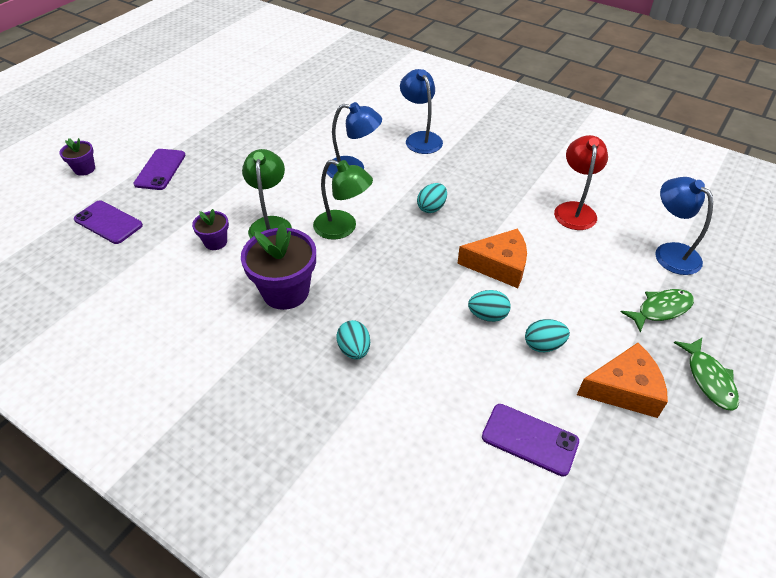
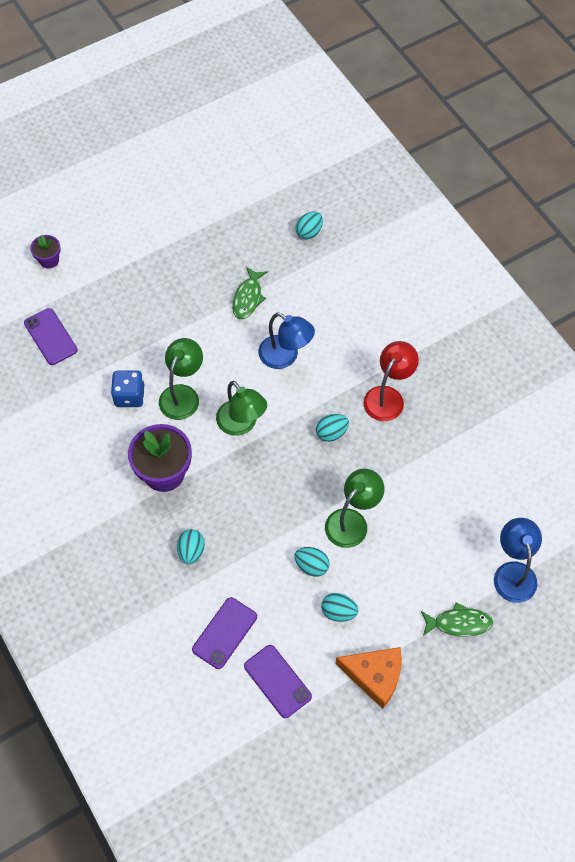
camera: 25 degrees right, 15 degrees up
(160, 169) = (113, 287): purple phone -> purple phone (225, 633)
(215, 242) = (129, 396): purple flower pot -> blue dice
(322, 92) = (309, 232): none -> turquoise egg
(420, 138) = (371, 339): blue lamp -> none
(499, 265) = (352, 521): orange cheese -> green lamp
(574, 210) = (461, 489): red lamp -> red lamp (388, 396)
(709, 379) = (448, 698): green fish -> green fish (248, 298)

